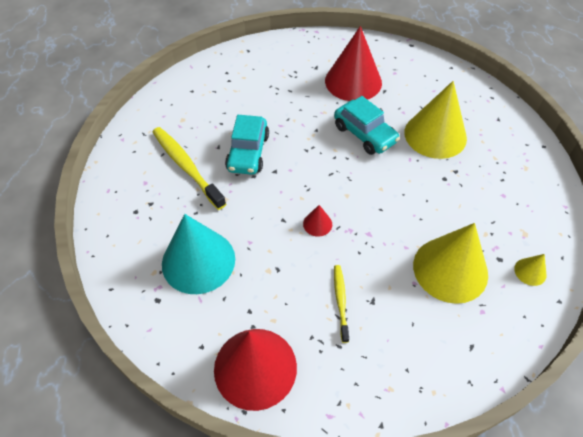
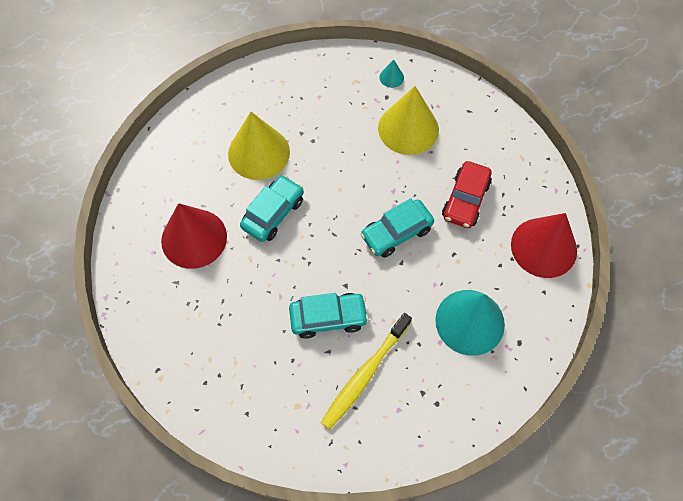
camera: 105 degrees left, 10 degrees up
(317, 224) = (396, 233): red cone -> turquoise car
(340, 301) = (465, 200): yellow toothbrush -> red car
(530, 271) = (391, 77): yellow cone -> turquoise cone

